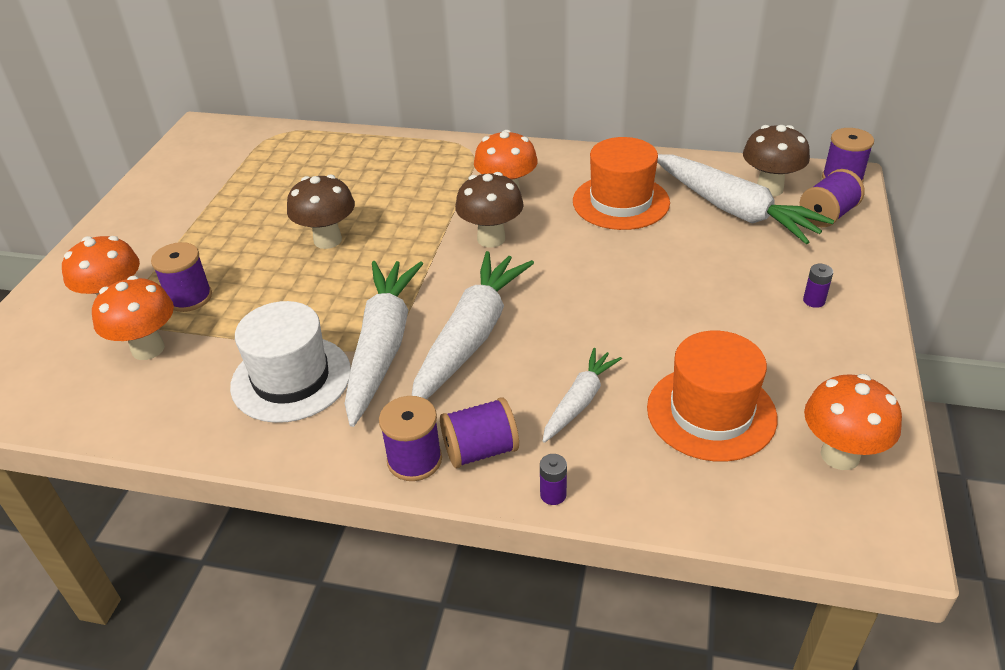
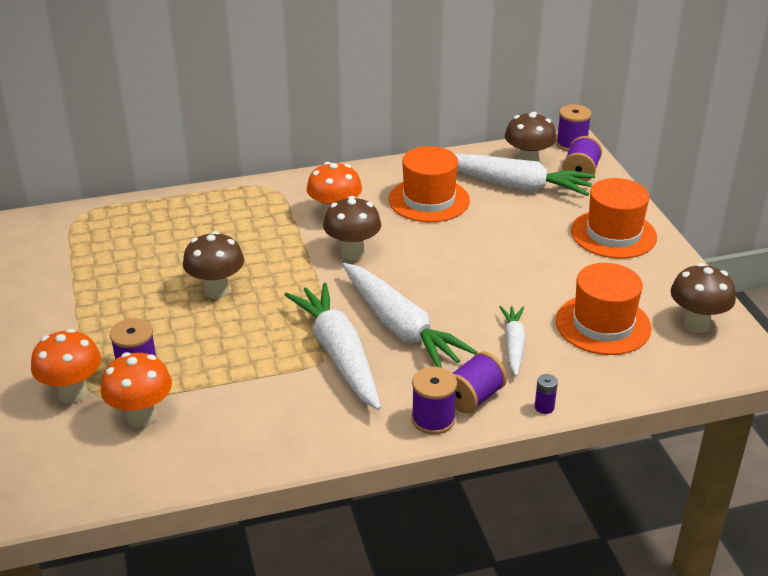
camera: 30 degrees left, 5 degrees down
(291, 378) = (288, 399): white hat -> none
(471, 337) = (400, 327): white carrot -> white carrot turned 150 degrees clockwise
(814, 301) = (613, 234): purple battery -> orange hat
(840, 455) = (696, 324): orange mushroom -> brown mushroom

